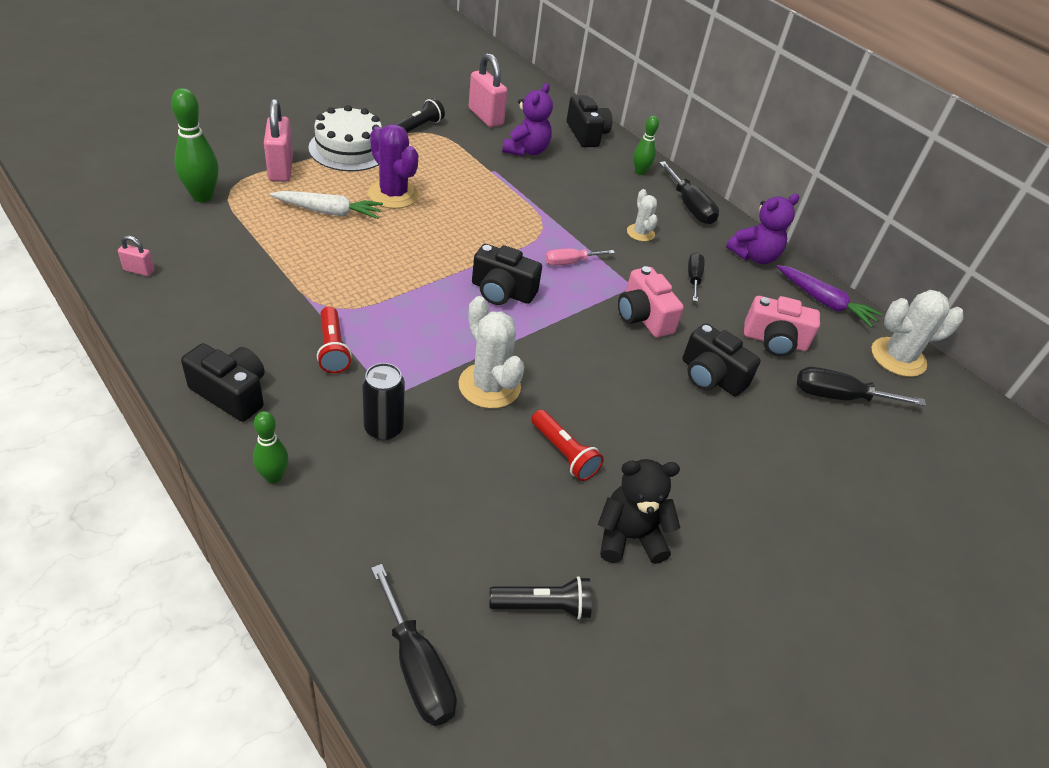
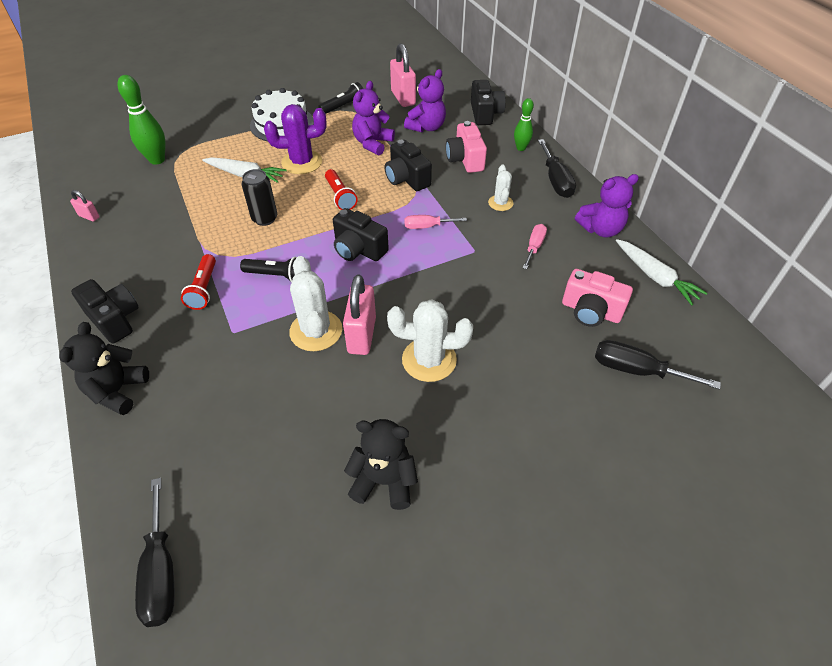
camera: 20 degrees right, 5 degrees up
(273, 477) = (117, 391): green bowling pin -> black teddy bear
(280, 169) = (223, 139): pink padlock -> pink padlock (361, 335)
(383, 428) = (216, 359): black can -> black can (265, 218)
(393, 194) = (302, 162): purple cactus -> purple cactus turned 75 degrees counterclockwise
(470, 170) = (372, 143): none -> purple teddy bear
(543, 606) = (284, 533): black flashlight -> black flashlight (277, 276)
(564, 453) = (356, 397): red flashlight -> red flashlight (340, 196)
(643, 317) = (474, 280): pink camera -> pink camera (465, 159)
(693, 278) = (534, 247): black screwdriver -> pink screwdriver
(711, 376) = (516, 340): black camera -> black camera (407, 179)
(824, 302) = (655, 277): purple carrot -> white carrot
(898, 357) = (713, 337): white cactus -> white cactus (429, 360)

